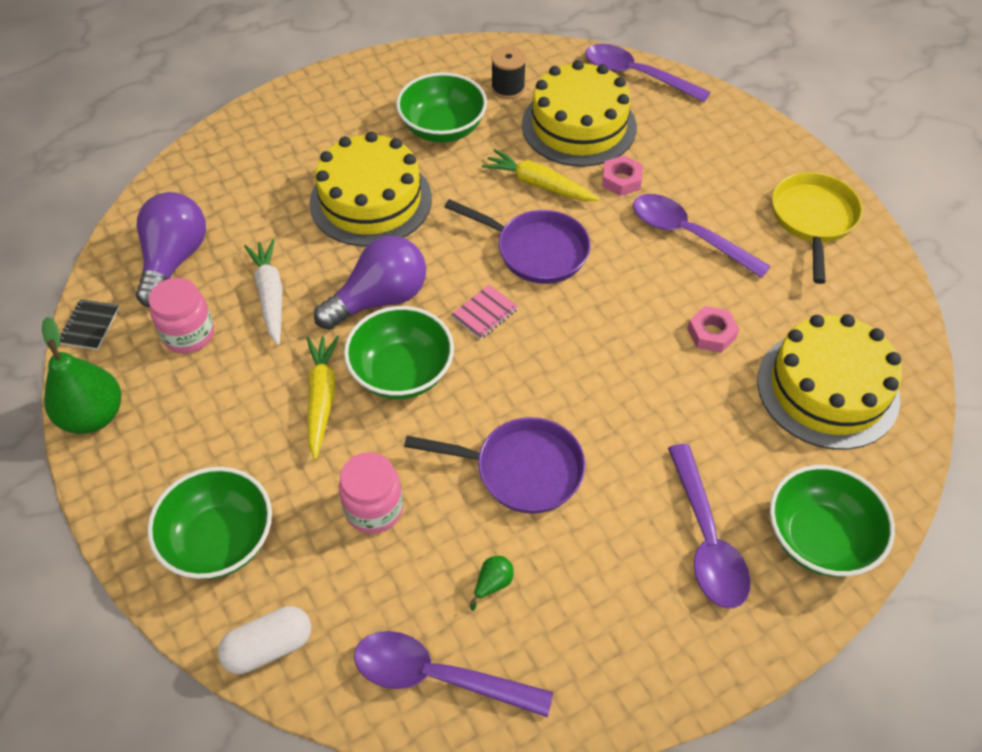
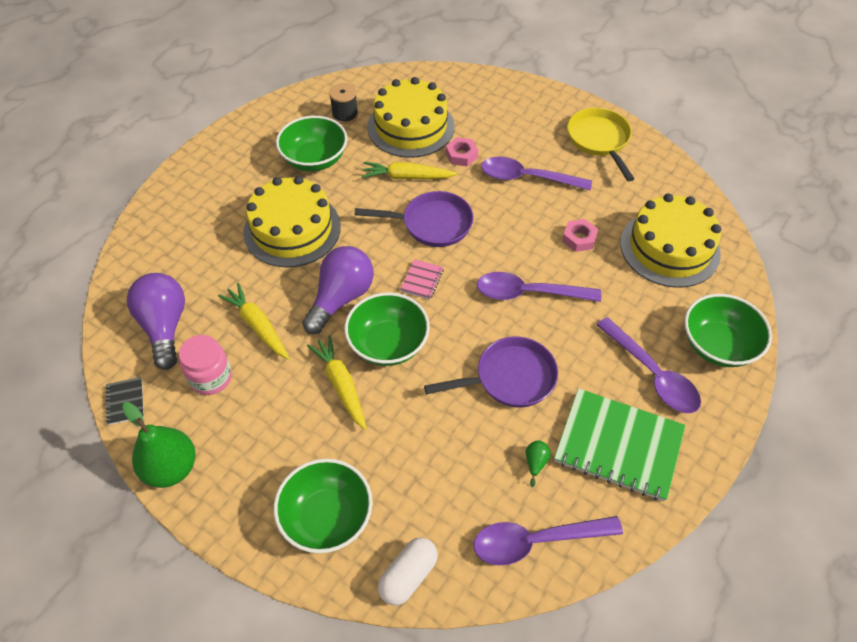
camera: 25 degrees left, 0 degrees up
(270, 296) = (257, 325): white carrot -> yellow carrot
(374, 509) = (425, 447): pink jar -> none
(608, 608) = (618, 445): none -> green notebook
(636, 75) = (430, 79): purple spoon -> purple spoon (529, 293)

